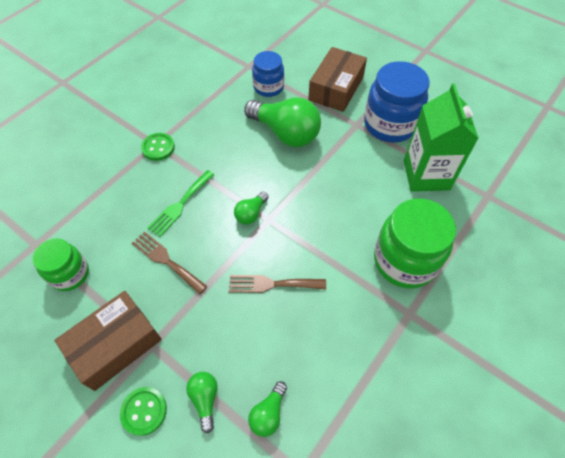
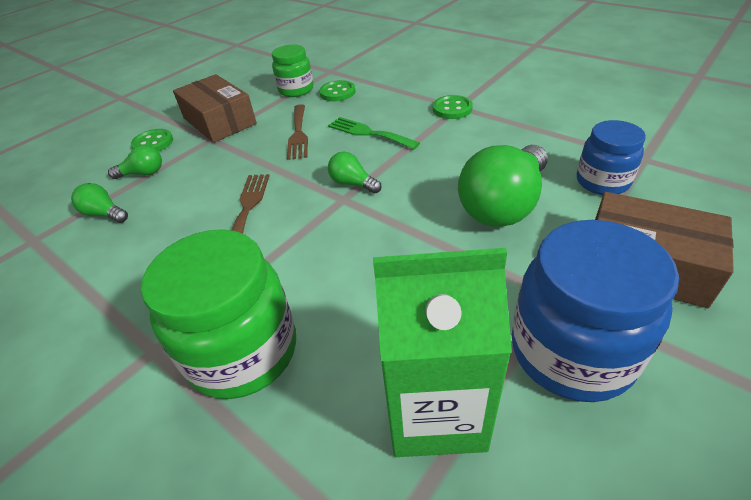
camera: 95 degrees right, 15 degrees down
(93, 233) = (337, 92): none -> green button
(166, 260) = (298, 134): brown fork -> brown fork turned 135 degrees clockwise

